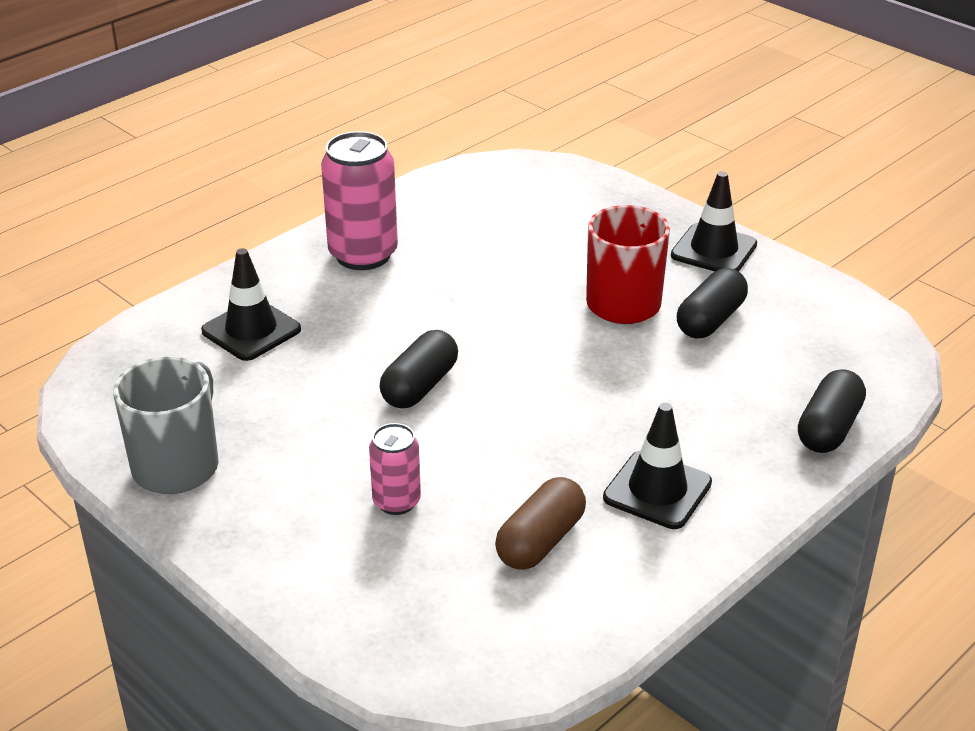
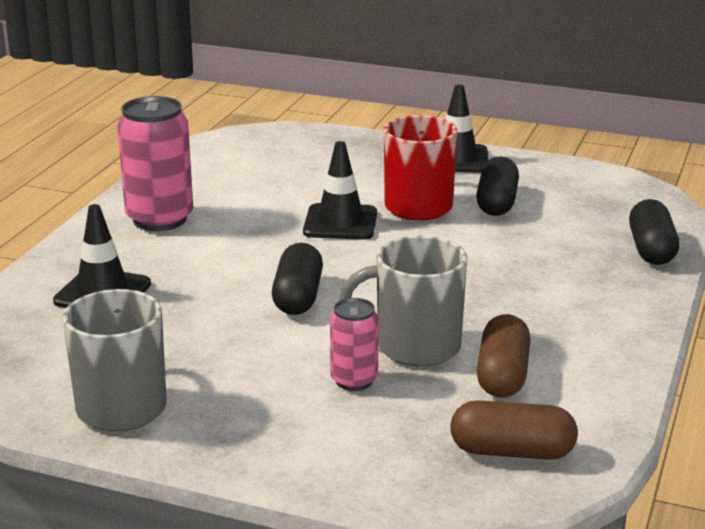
camera: 25 degrees left, 10 degrees down
(478, 633) = (512, 452): none -> brown capsule
(483, 480) = (415, 347): none -> grey mug
(657, 490) = (562, 319): black traffic cone -> black traffic cone (340, 223)

